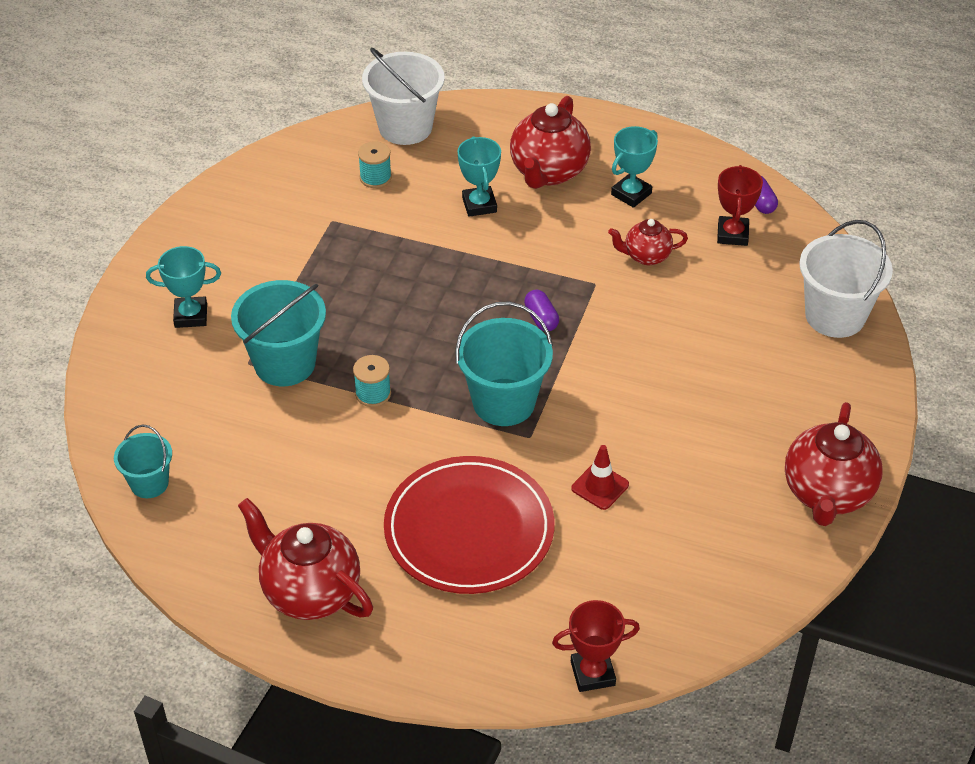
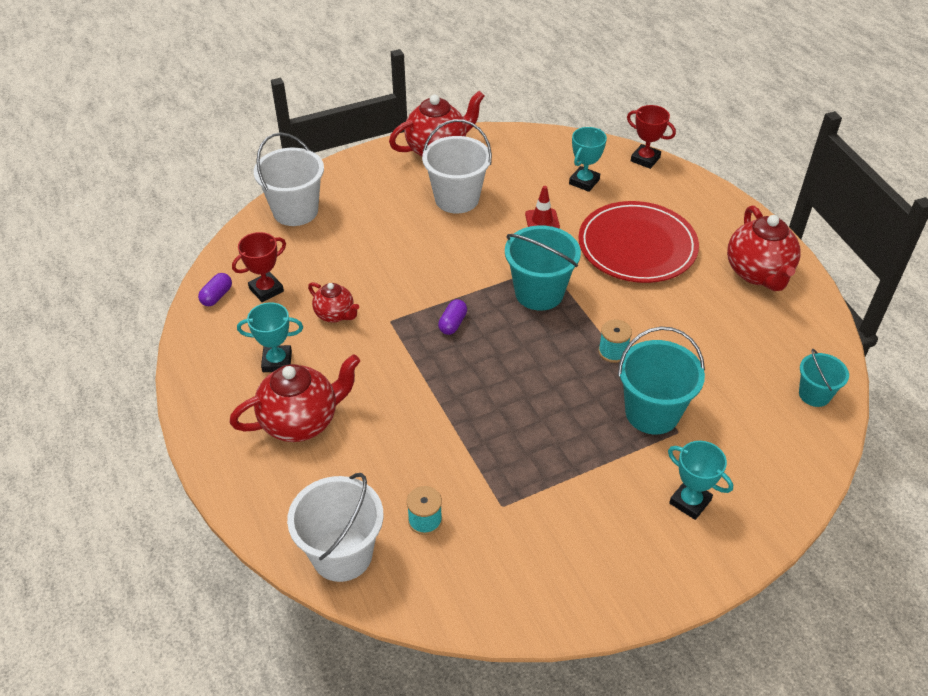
camera: 135 degrees left, 0 degrees up
(479, 205) = (382, 433): turquoise trophy -> turquoise trophy (584, 182)
(716, 446) = (457, 199): none -> white bucket

